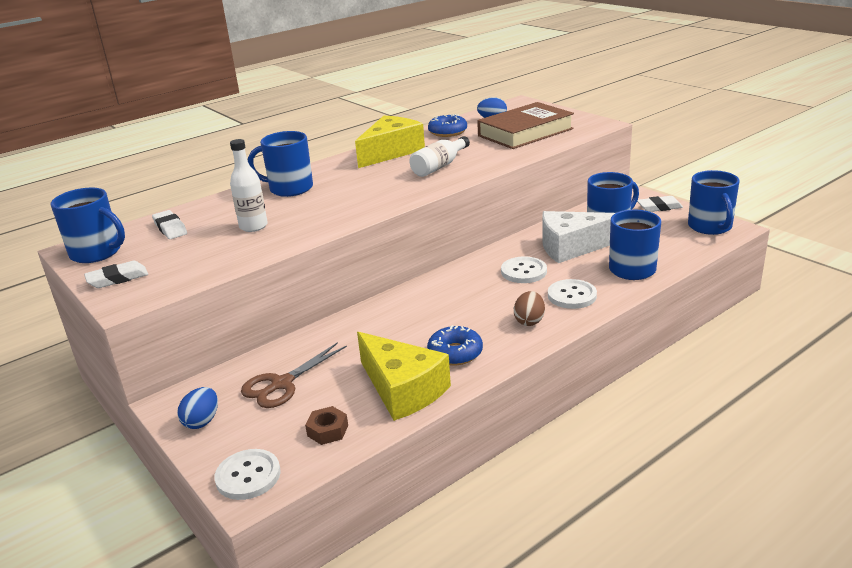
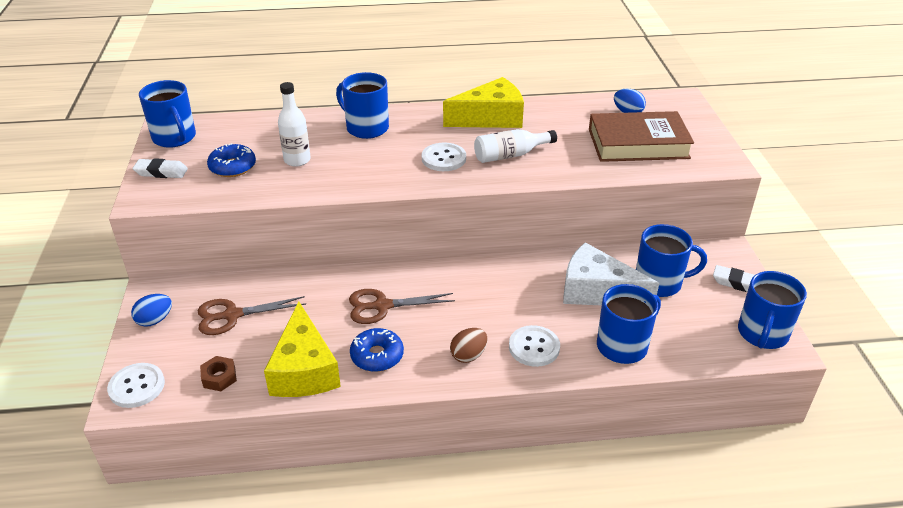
camera: 30 degrees right, 10 degrees up
(170, 228) = (242, 134): white eraser -> none
(416, 321) = (382, 306): none -> brown scissors
(447, 132) = (568, 112): blue donut -> blue donut (232, 167)
(523, 271) = (522, 298): white button -> white button (443, 158)

